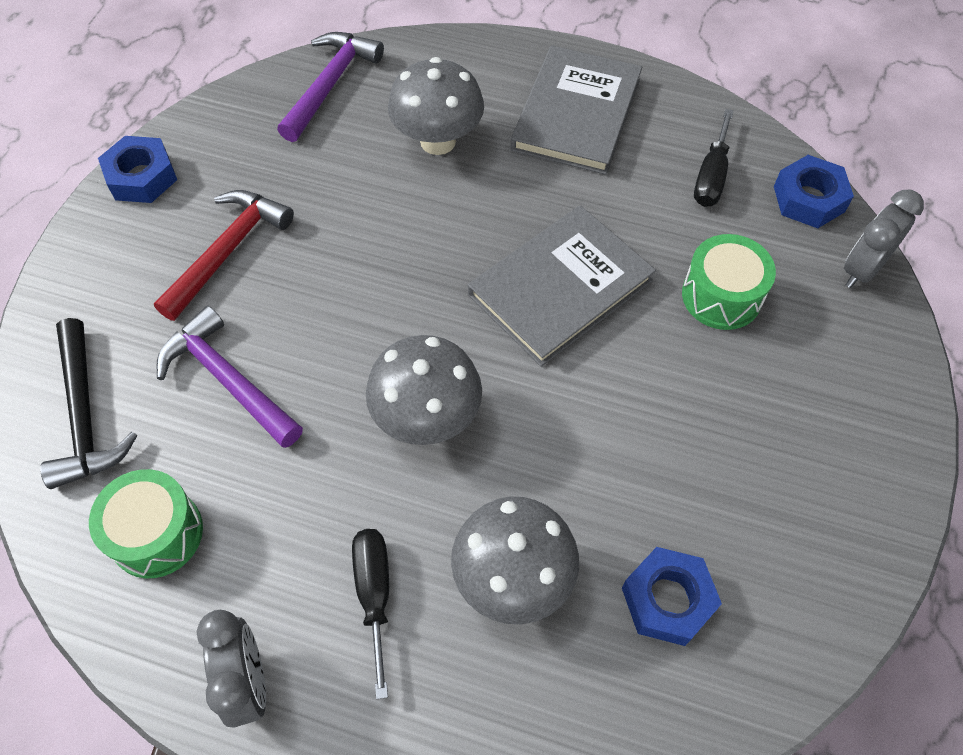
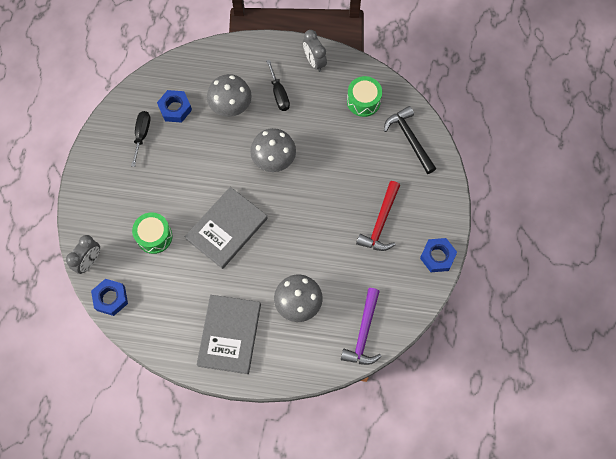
camera: 170 degrees right, 10 degrees up
(228, 380) = (358, 163): purple hammer -> none
(711, 176) = (158, 304): black screwdriver -> black screwdriver (142, 135)

